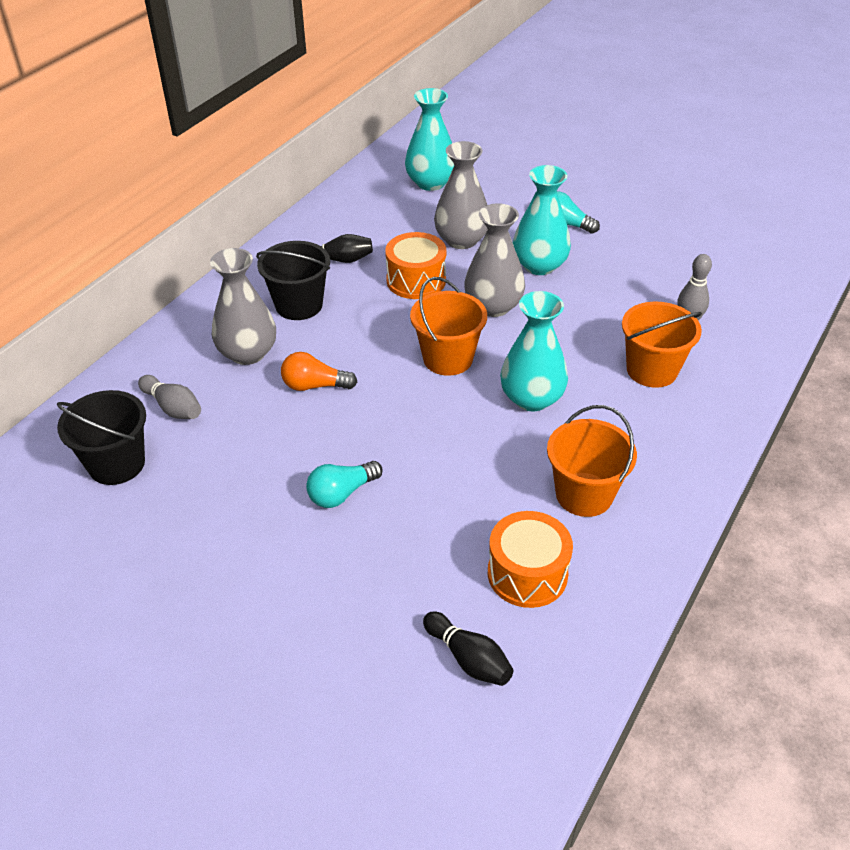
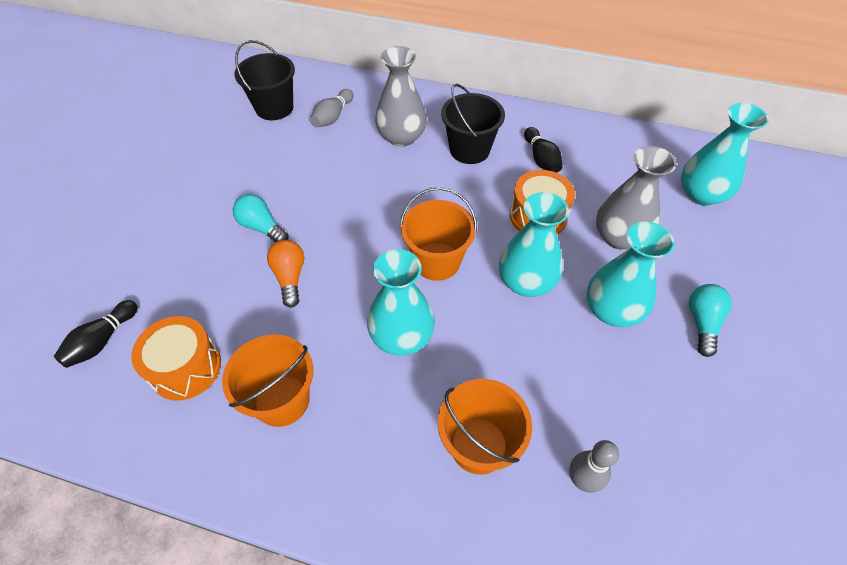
camera: 75 degrees right, 10 degrees up
(314, 386) = (376, 183): orange light bulb -> orange light bulb (290, 277)
(493, 306) = (526, 282): grey vase -> turquoise vase

